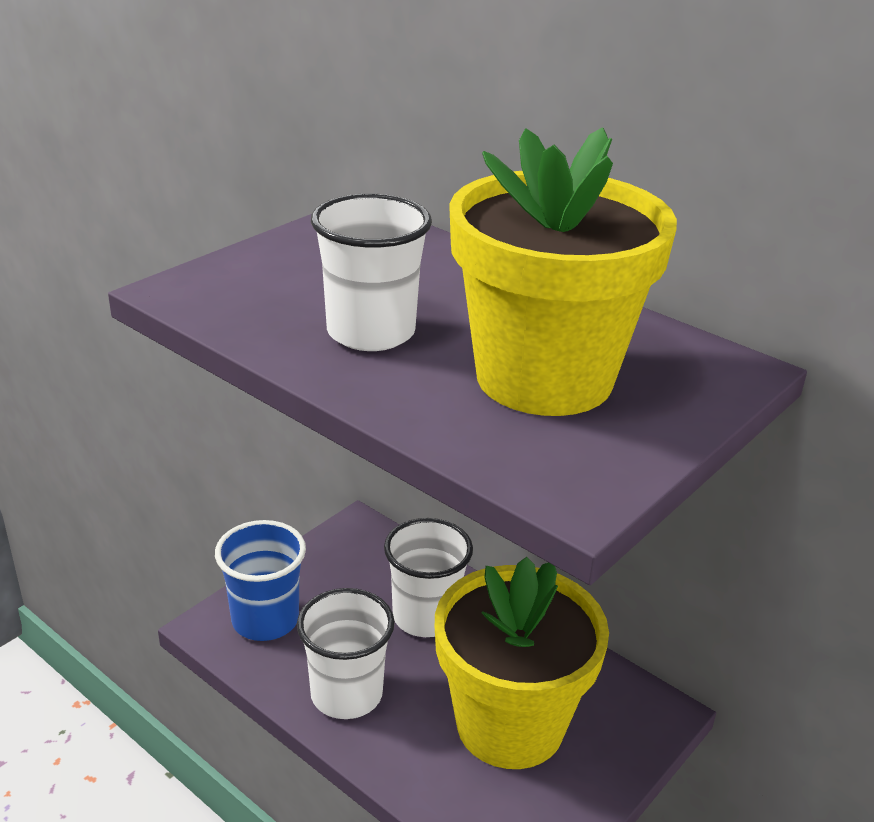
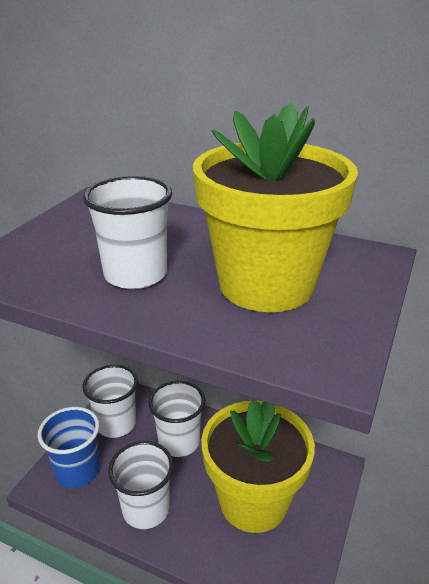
camera: 15 degrees left, 0 degrees up
(339, 569) = (116, 424): none -> white cup

